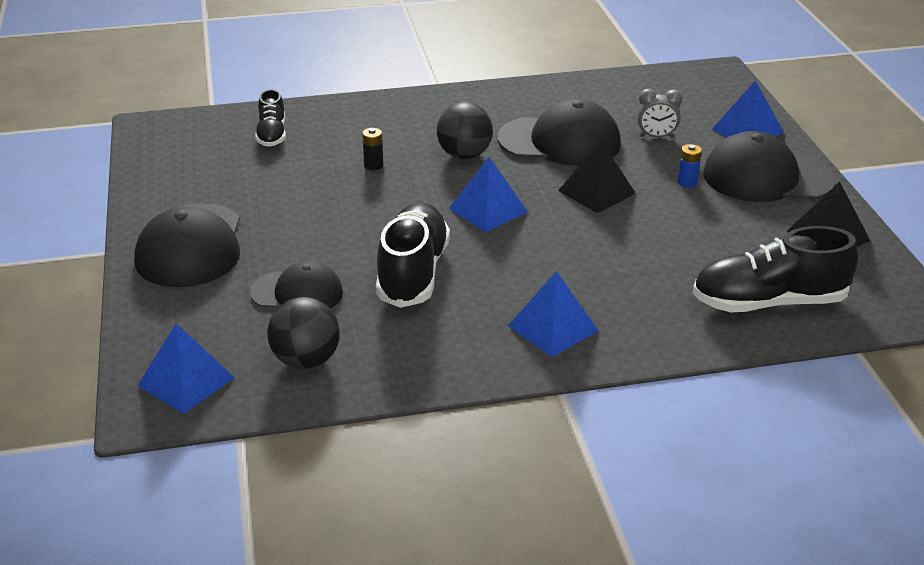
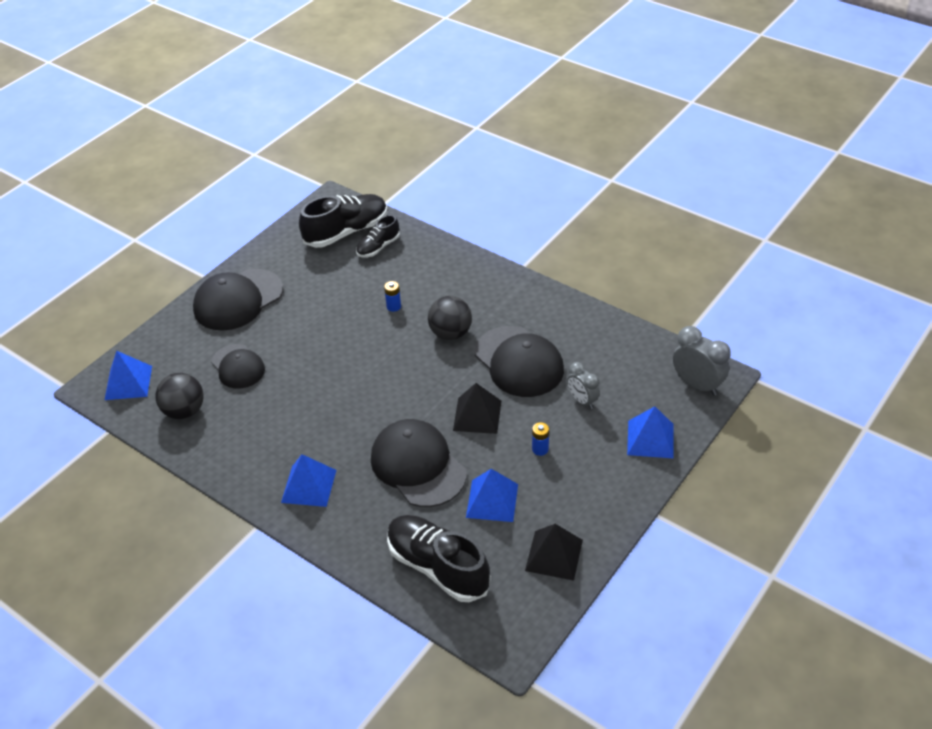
camera: 50 degrees right, 10 degrees up
(373, 165) = (393, 306): black battery -> blue battery
(413, 273) = (302, 396): black shoe -> black shoe (346, 232)
(488, 210) = (401, 383): blue pyramid -> blue pyramid (492, 500)
(713, 84) = (697, 385): none -> grey clock
(767, 177) = (596, 484): black cap -> black cap (418, 466)

